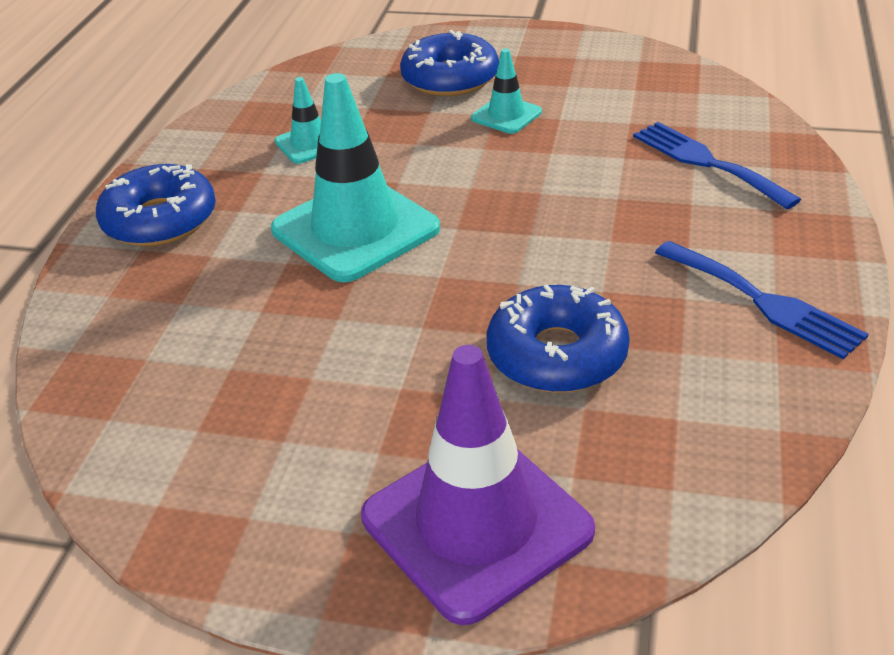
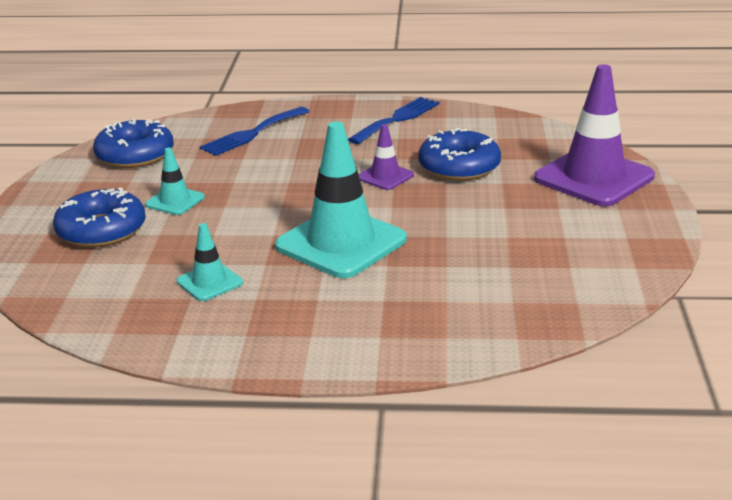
camera: 100 degrees left, 10 degrees down
(160, 220) = (335, 336): blue donut -> blue donut (135, 155)
(537, 275) = (385, 176): none -> purple traffic cone

